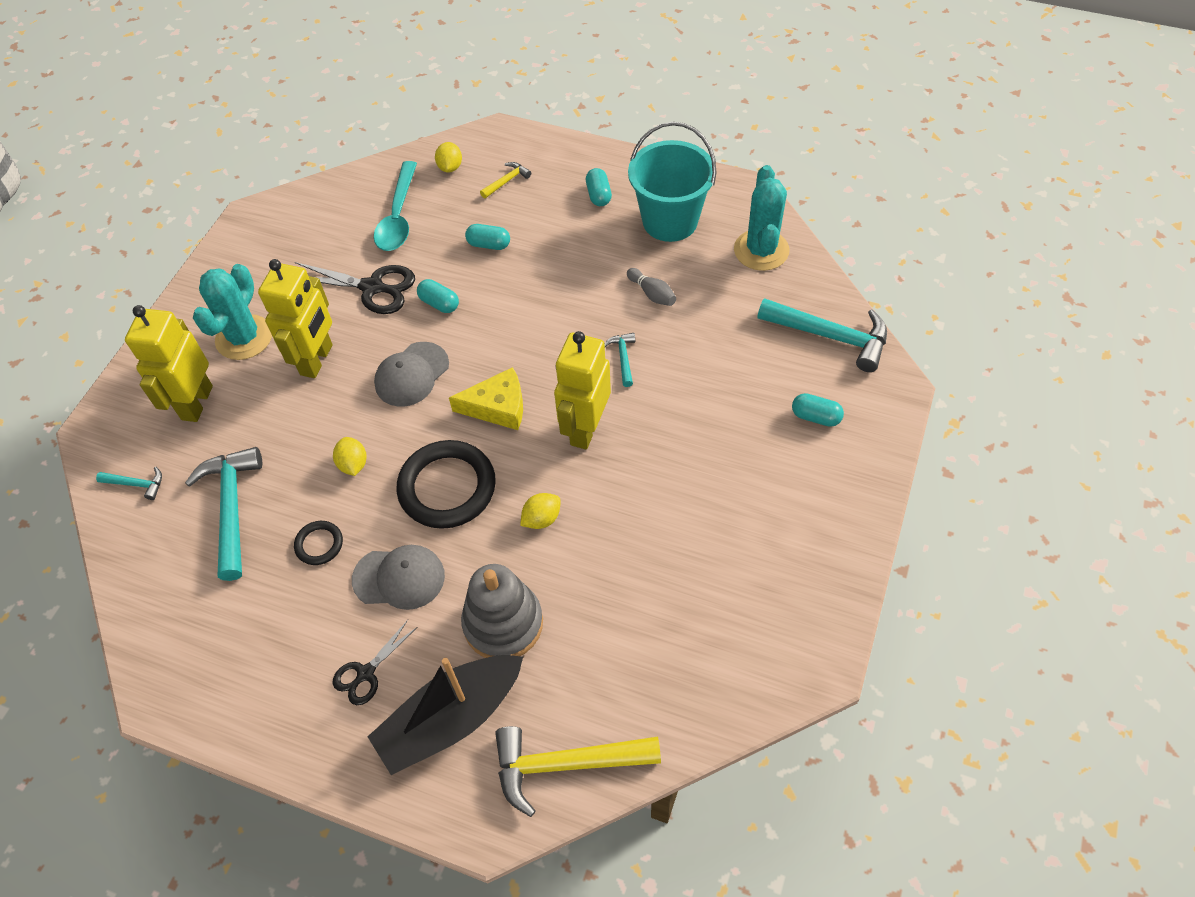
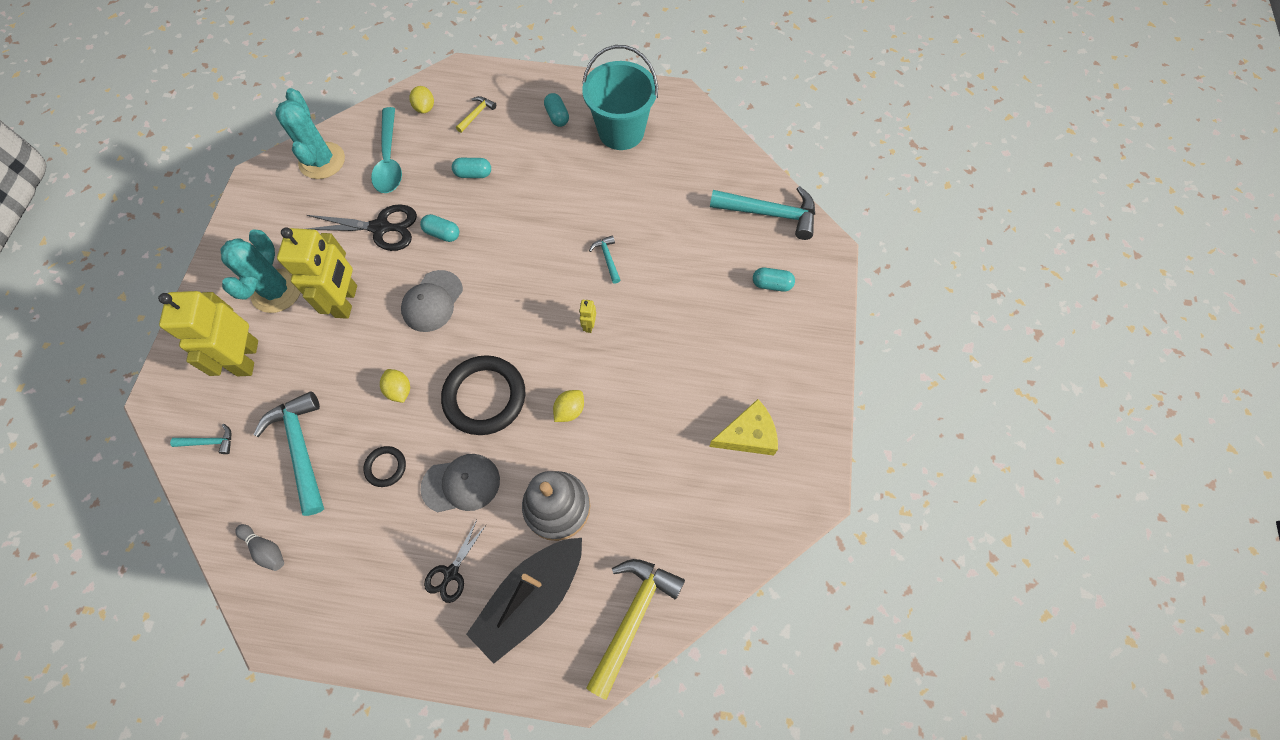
camera: 15 degrees left, 10 degrees up
(497, 407) = (512, 318): yellow cheese -> yellow cheese (748, 435)
(565, 764) = (633, 617): yellow hammer -> yellow hammer turned 135 degrees clockwise
(585, 429) = (589, 325): yellow robot -> yellow robot, size x0.40
(652, 294) = (619, 198): grey bowling pin -> grey bowling pin (265, 549)
(761, 250) = (700, 147): turquoise cactus -> turquoise cactus (322, 161)

